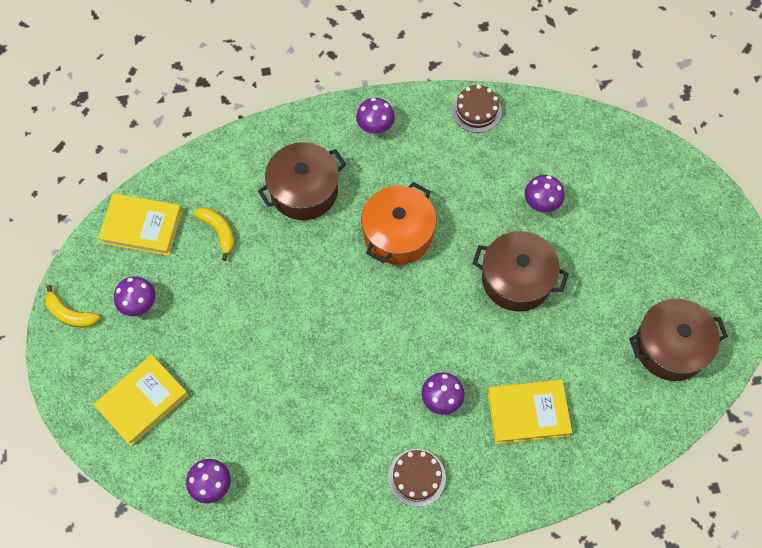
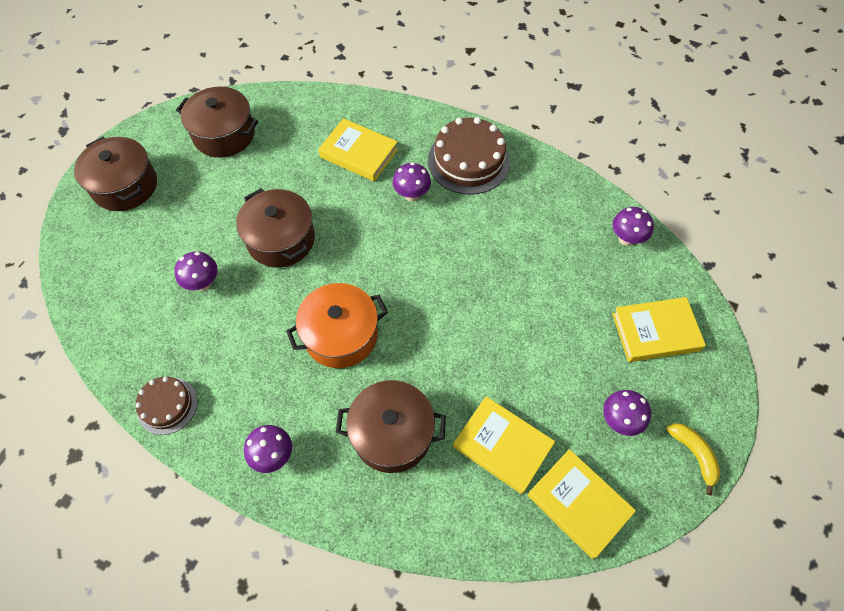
camera: 145 degrees left, 5 degrees down
(218, 232) = (502, 446): yellow banana -> yellow book
(417, 477) = (468, 161): brown cake -> brown cake, size x1.70
(695, 239) = (125, 186): none -> brown pot

